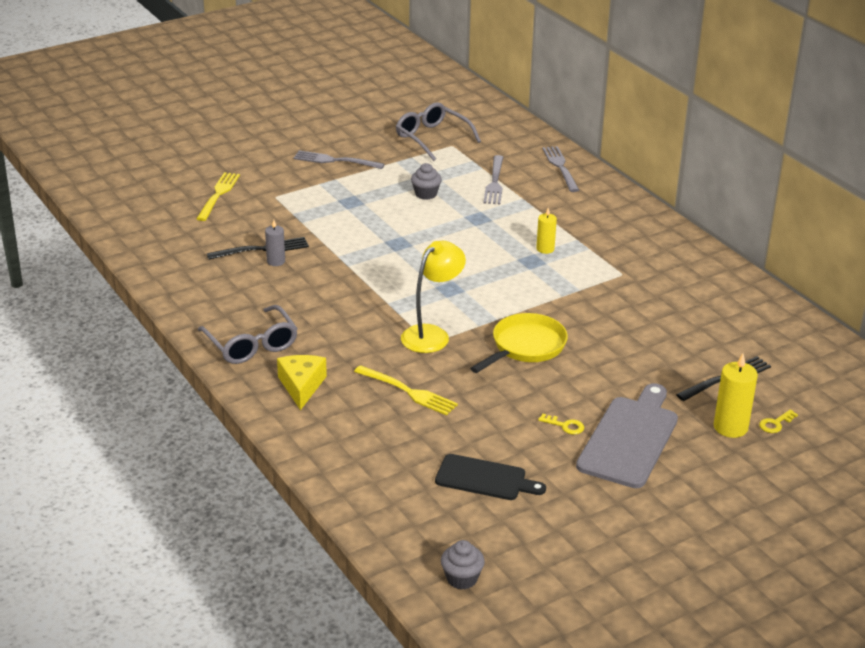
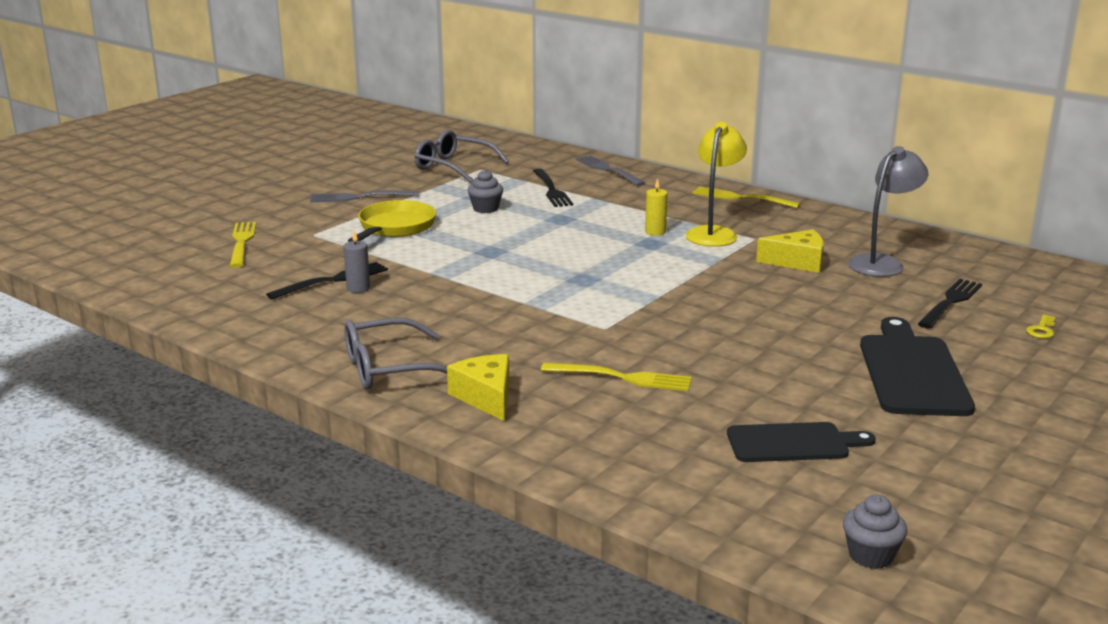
camera: 20 degrees left, 10 degrees down
(251, 345) = (389, 369): grey glasses -> grey glasses turned 120 degrees clockwise
(432, 334) = (600, 321): yellow lamp -> yellow lamp (714, 233)
(495, 182) = (551, 190): grey fork -> black fork
(525, 347) = (716, 313): yellow pan -> yellow pan (395, 227)
(565, 426) = (831, 374): yellow key -> none
(630, 438) = (912, 372): grey cutting board -> black cutting board
(636, 308) = (797, 262): none -> yellow cheese
(650, 224) = (741, 198): none -> yellow fork
(707, 324) = (882, 263): none -> grey lamp
(730, 427) = (1002, 341): yellow candle -> none

